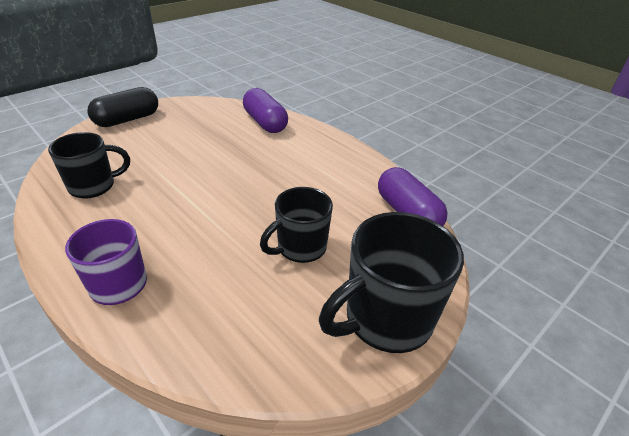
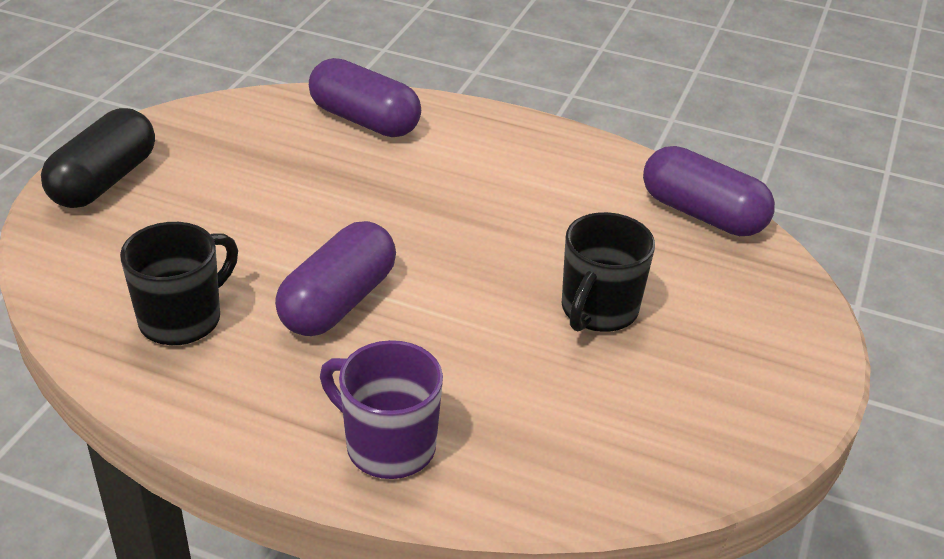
camera: 25 degrees left, 0 degrees up
(170, 200) = (338, 302): none -> purple capsule
(386, 319) = (776, 365): black mug -> none

